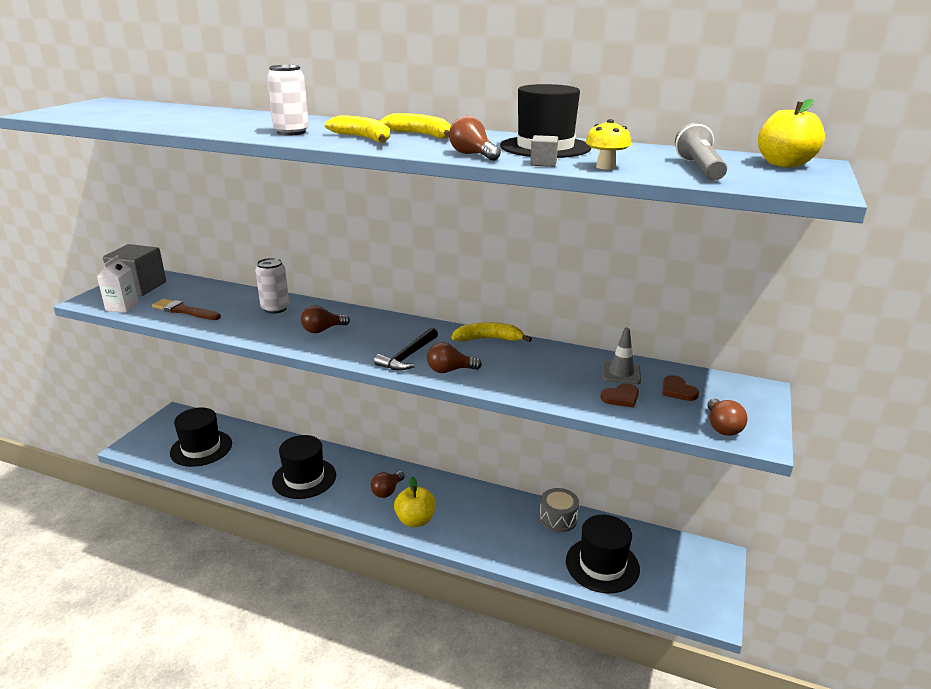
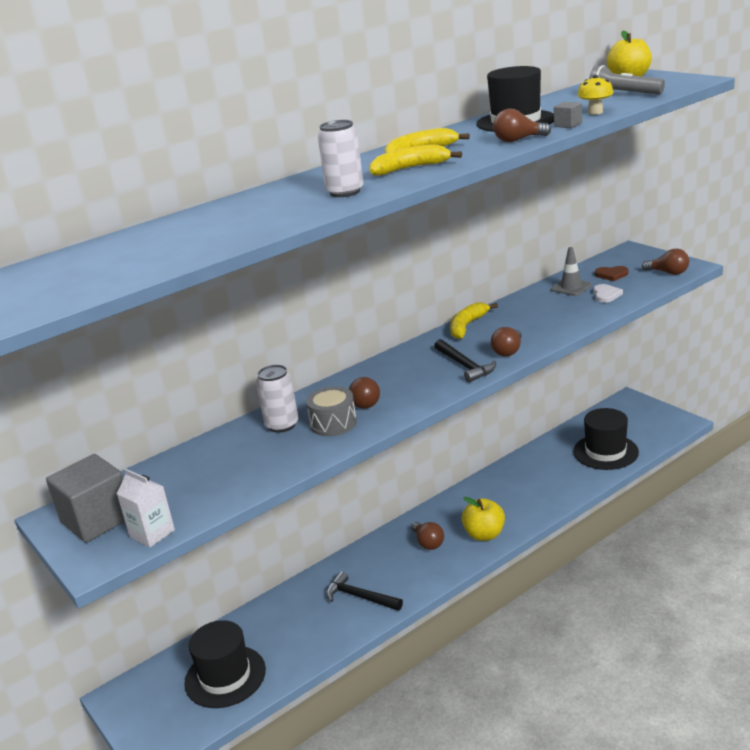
camera: 55 degrees left, 0 degrees up
(184, 311) = (220, 485): brown brush -> none
(304, 478) = (360, 597): black hat -> black hammer
(558, 519) = (539, 456): grey drum -> grey drum (333, 423)
(621, 397) = (606, 295): brown heart -> white heart

